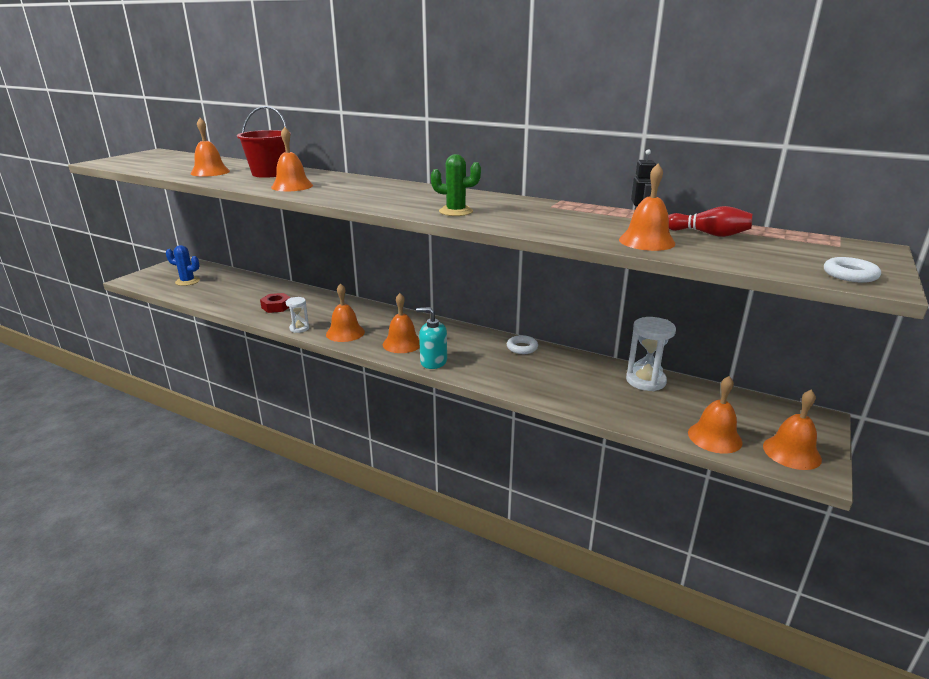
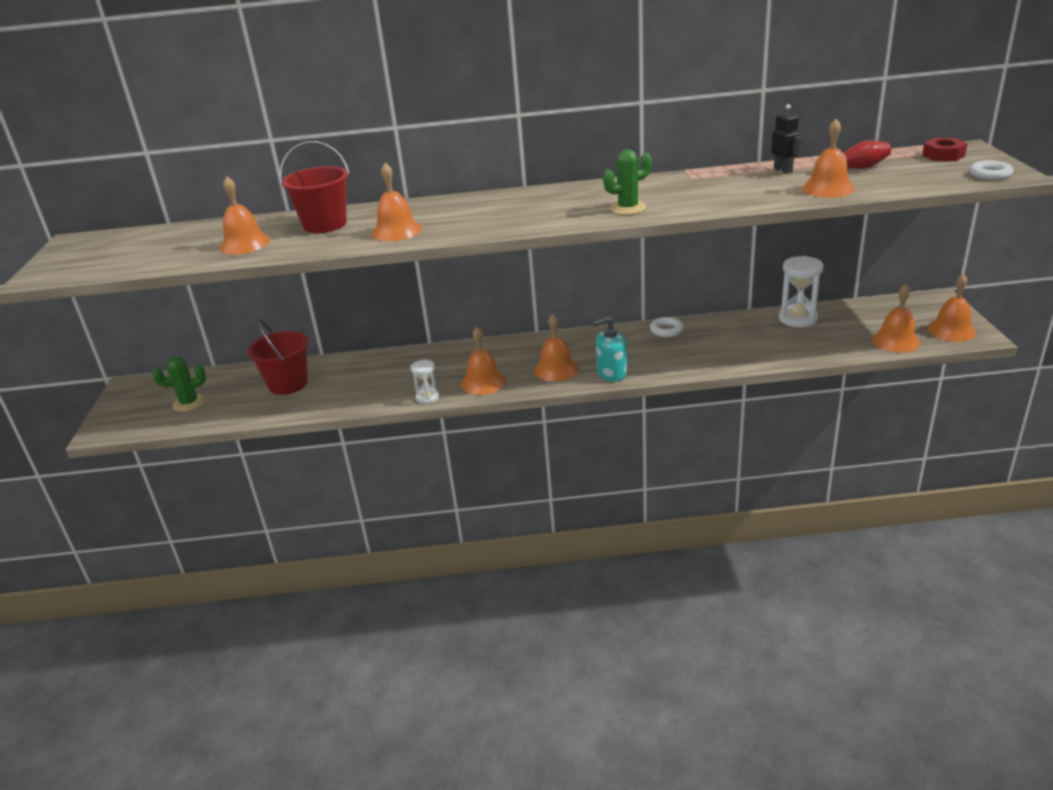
camera: 30 degrees left, 5 degrees up
(187, 281) = (189, 403): blue cactus -> green cactus
(246, 290) = (288, 384): none -> red bucket
(276, 307) = (360, 387): red nut -> red nut (943, 155)

